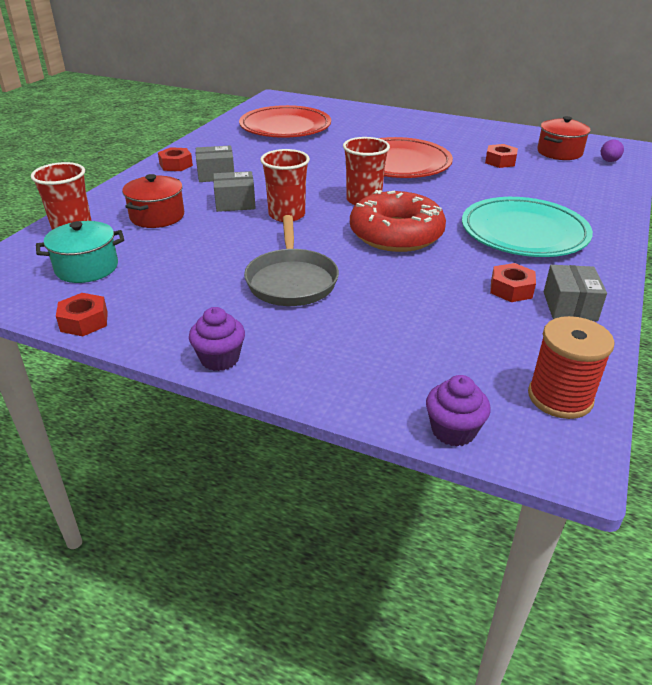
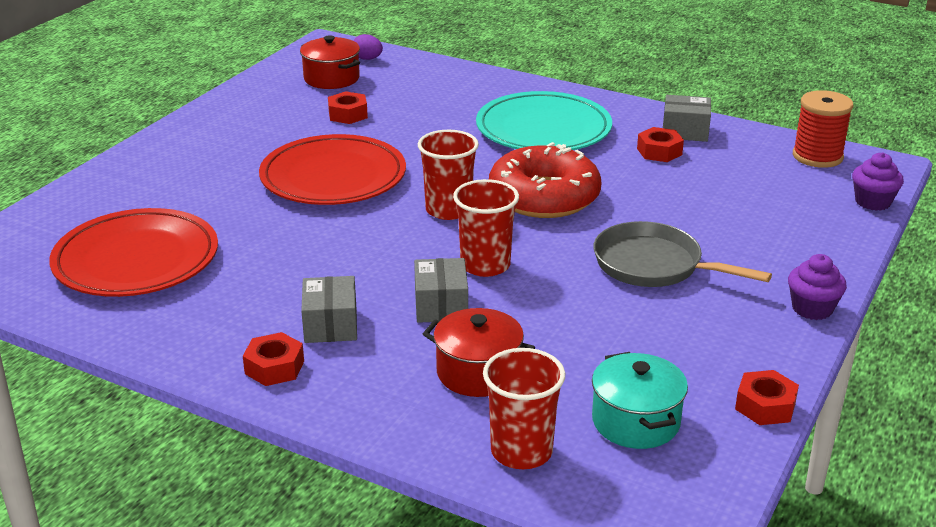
camera: 85 degrees left, 5 degrees down
(291, 280) = (654, 265): grey pan -> grey pan turned 150 degrees counterclockwise

